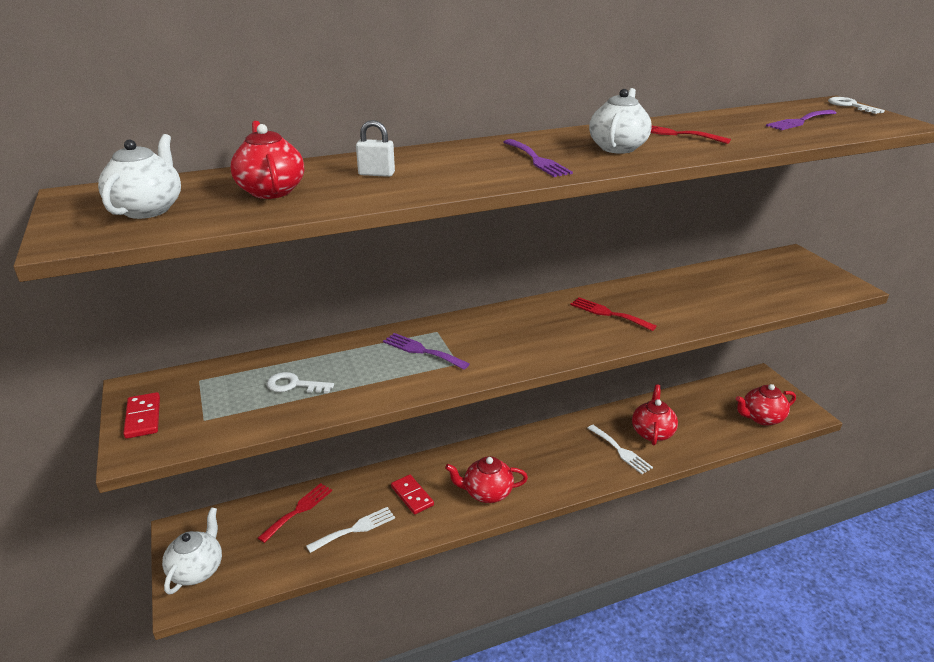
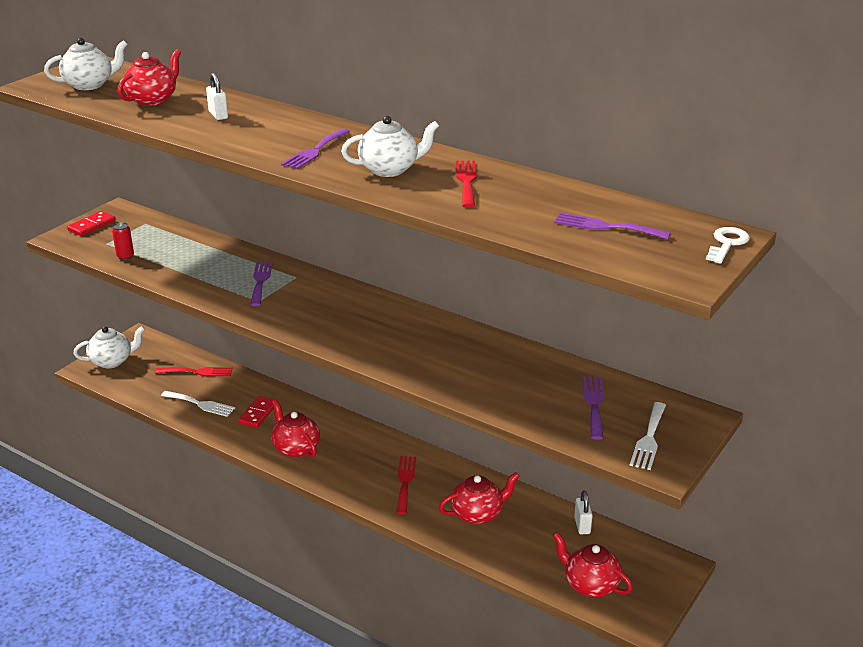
camera: 55 degrees right, 0 degrees up
(256, 415) = (125, 256): none -> red can
(294, 385) = (169, 254): white key -> none
(608, 313) = (415, 340): red fork -> red fork (405, 482)
(620, 451) = (427, 502): white fork -> white fork (649, 439)
(697, 394) = (582, 525): none -> white padlock
(756, 281) = (594, 404): none -> purple fork

